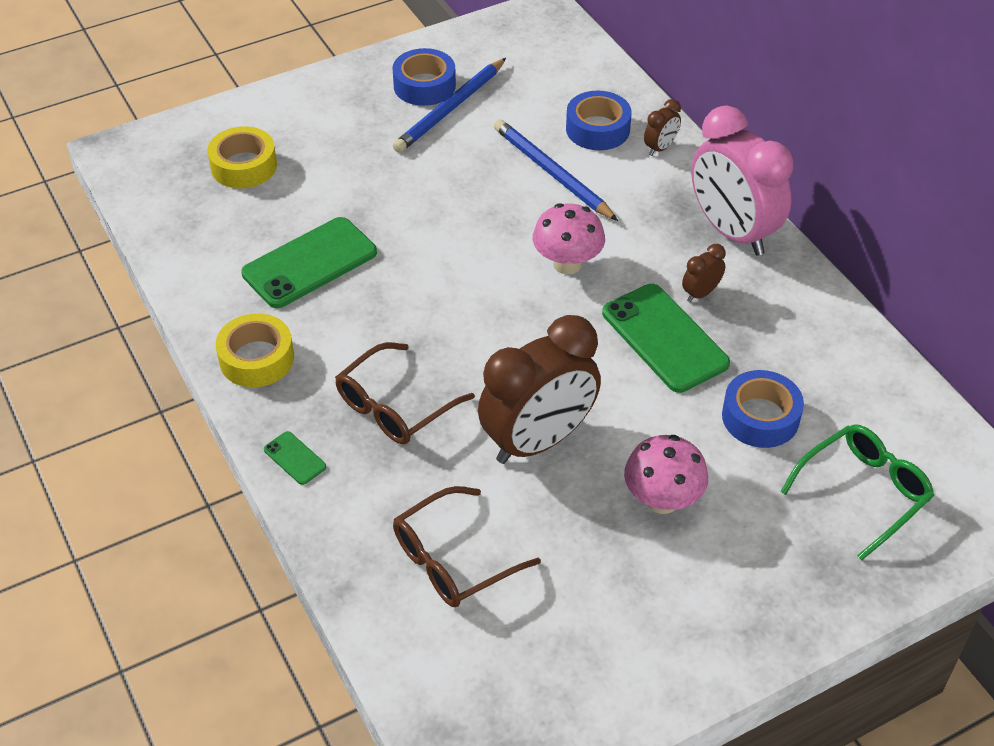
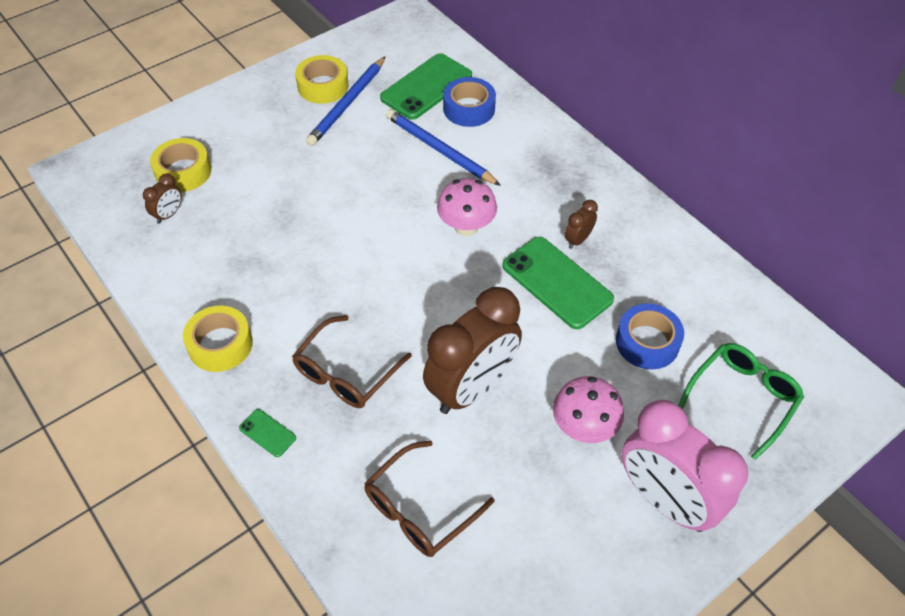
camera: 10 degrees left, 5 degrees up
(310, 263) = (252, 252): green phone -> green phone (426, 87)
(424, 85) = (323, 86): blue tape -> yellow tape
(660, 148) = (521, 119): brown clock -> brown clock (169, 214)
(732, 232) = (592, 184): pink clock -> pink clock (665, 500)

